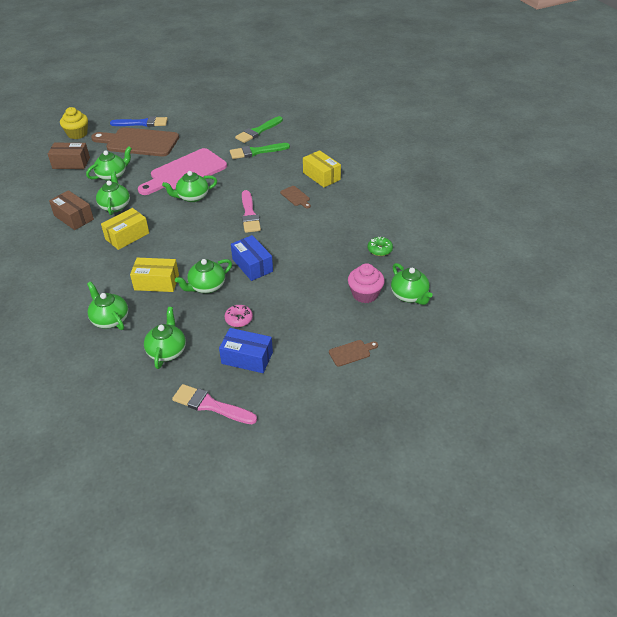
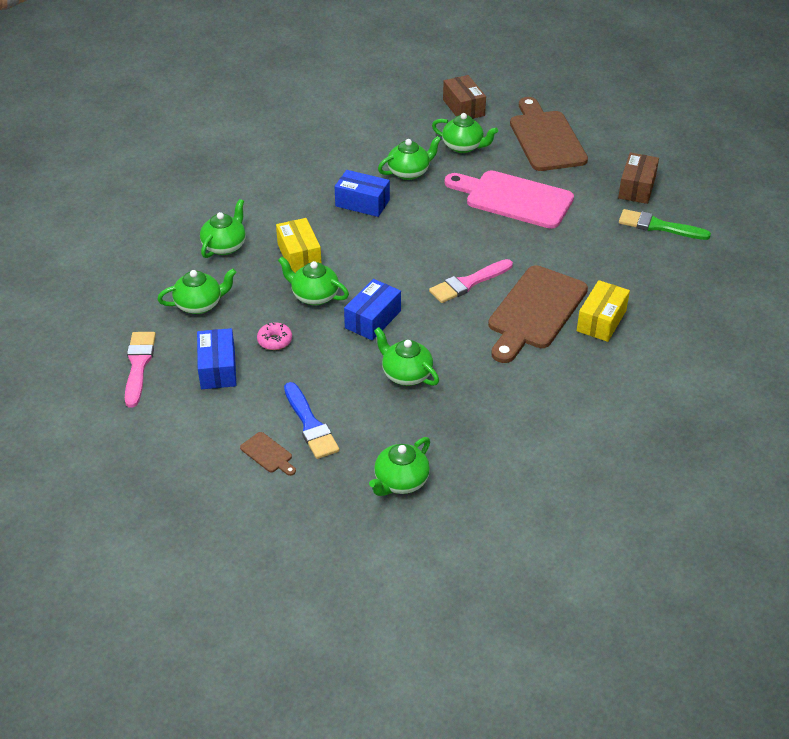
camera: 65 degrees right, 0 degrees up
(74, 217) = (368, 152): brown box -> brown box (636, 188)
(77, 134) = (523, 87): yellow cupcake -> none
(127, 236) = (362, 203): yellow box -> blue box
(142, 123) = (589, 124): blue brush -> blue brush (310, 425)
(192, 197) = (468, 223): green teapot -> green teapot (406, 374)
(256, 152) = (608, 242): green brush -> none
(296, 197) = (535, 311): brown cutting board -> brown cutting board, size x2.46
(365, 294) = (378, 437): pink cupcake -> none
(379, 250) = (476, 427): green donut -> none

